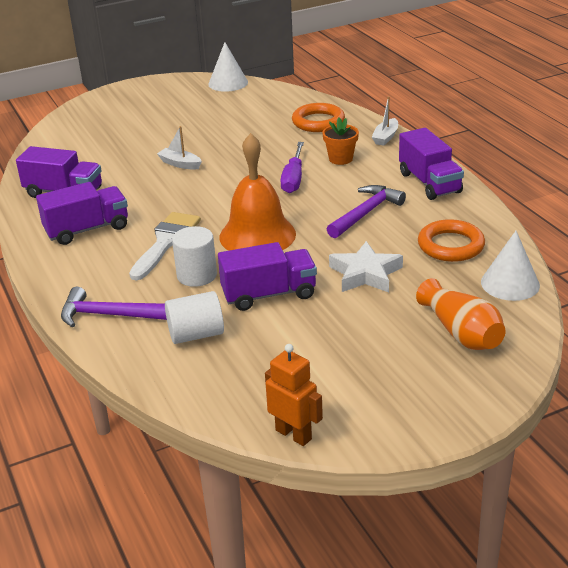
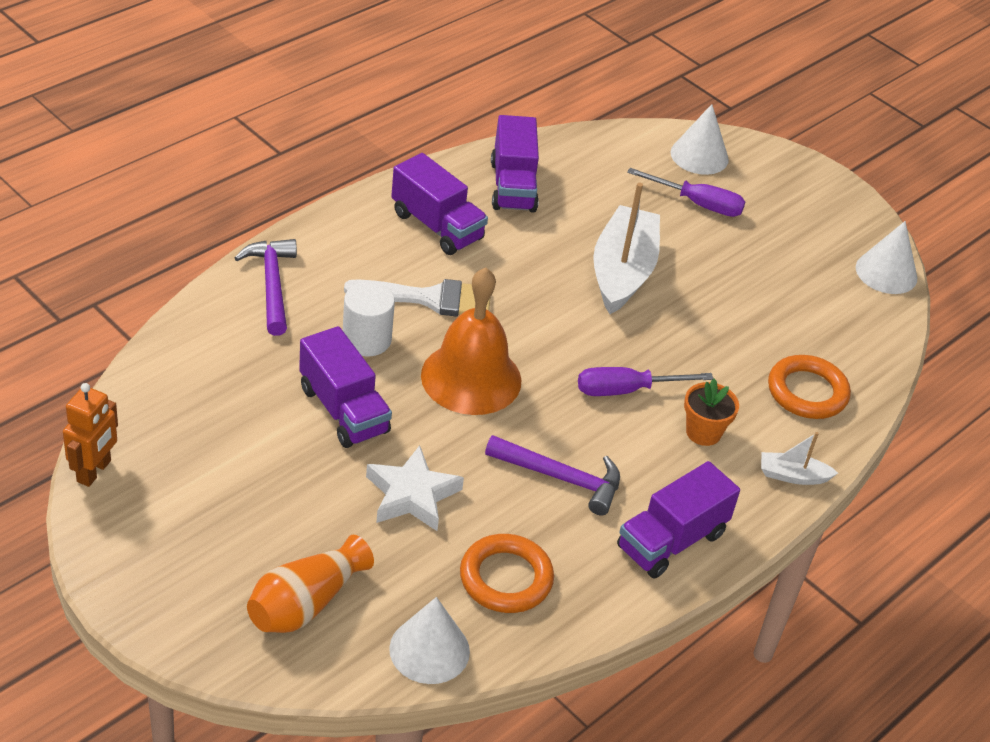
camera: 65 degrees right, 10 degrees up
(82, 121) = (699, 156): none -> white cone
(129, 129) = (698, 204): none -> purple screwdriver
(180, 164) = (622, 272): white boat -> white boat, size x2.12
(196, 334) = (251, 362): white cylinder -> none

